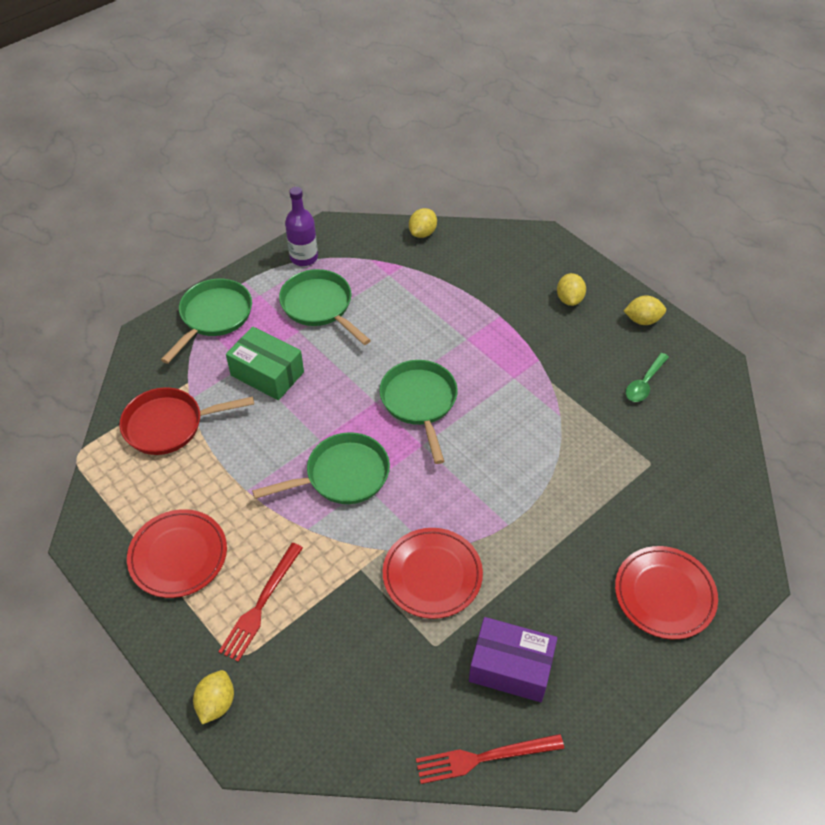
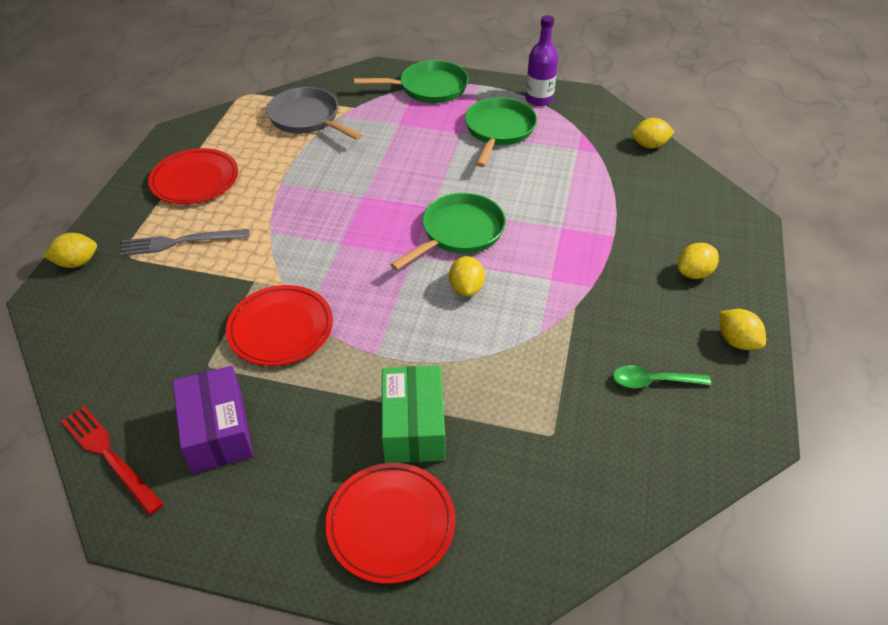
camera: 55 degrees right, 5 degrees down
(169, 425) = (307, 119): red pan -> grey pan
(261, 604) = (180, 242): red fork -> grey fork
(267, 374) = (401, 139): green box -> green box (413, 426)
(342, 475) = (339, 225): green pan -> none
(483, 432) = (466, 288): none -> yellow lemon

